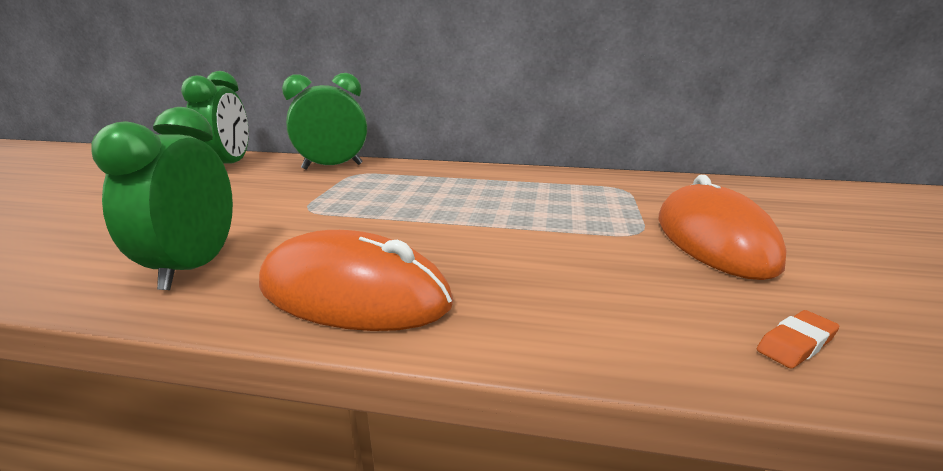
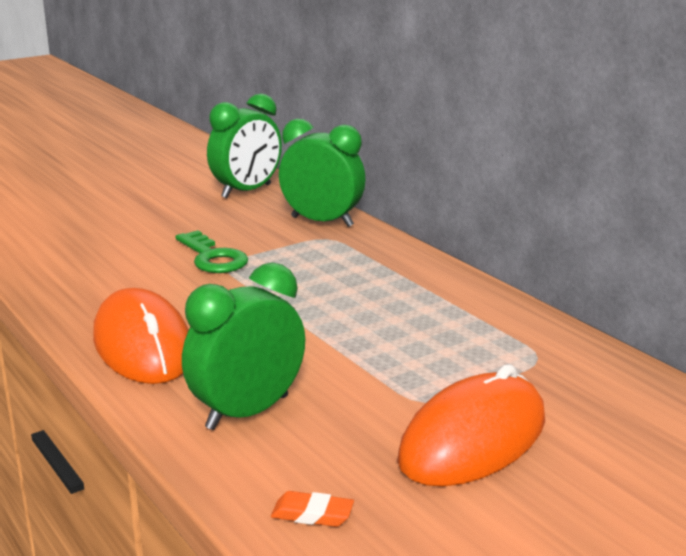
camera: 45 degrees right, 0 degrees up
(194, 267) = (97, 286): green clock -> green clock (247, 412)
(285, 209) = (213, 258): none -> green key

